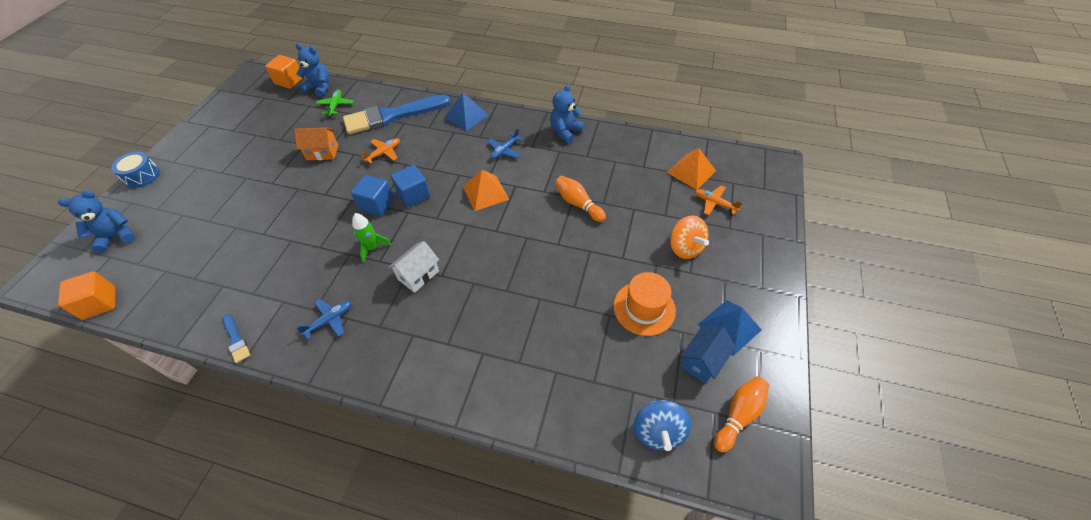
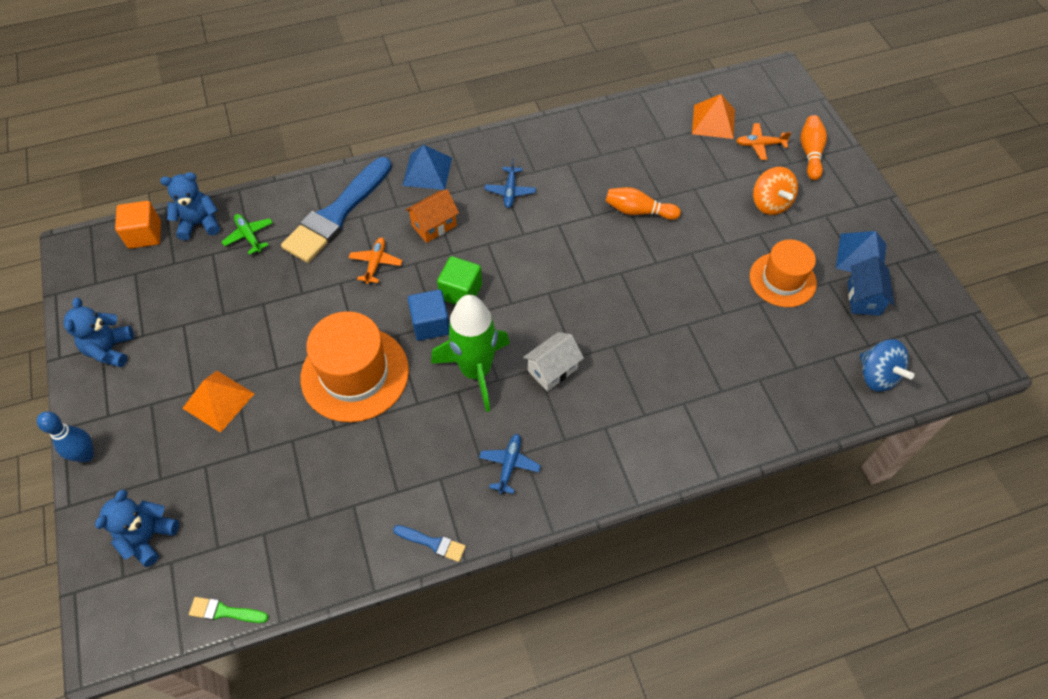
camera: 35 degrees left, 5 degrees up
(99, 303) = (225, 611): orange cube -> green brush
(142, 176) = (86, 455): blue drum -> blue bowling pin
(306, 209) = (355, 374): none -> orange hat
(322, 152) = (299, 301): orange house -> orange house (434, 226)
(372, 248) = (476, 371): green rocket -> green rocket, size x2.02
(413, 195) = (461, 292): blue cube -> green cube
(418, 275) = (552, 370): white house -> white house turned 45 degrees clockwise
(485, 192) = (535, 248): orange pyramid -> orange pyramid (218, 400)
(565, 132) = (554, 138): blue teddy bear -> blue teddy bear (110, 349)
(685, 248) = (770, 203): orange spinning top -> orange spinning top turned 45 degrees clockwise
(738, 415) = (922, 325): orange bowling pin -> orange bowling pin (810, 153)

